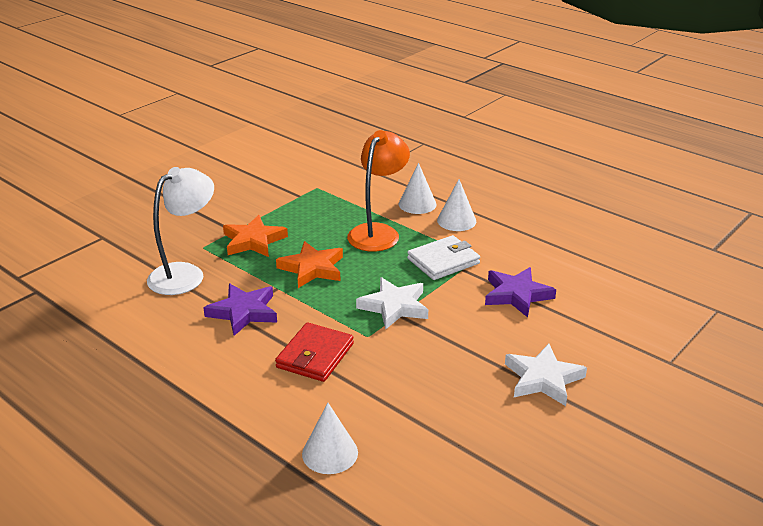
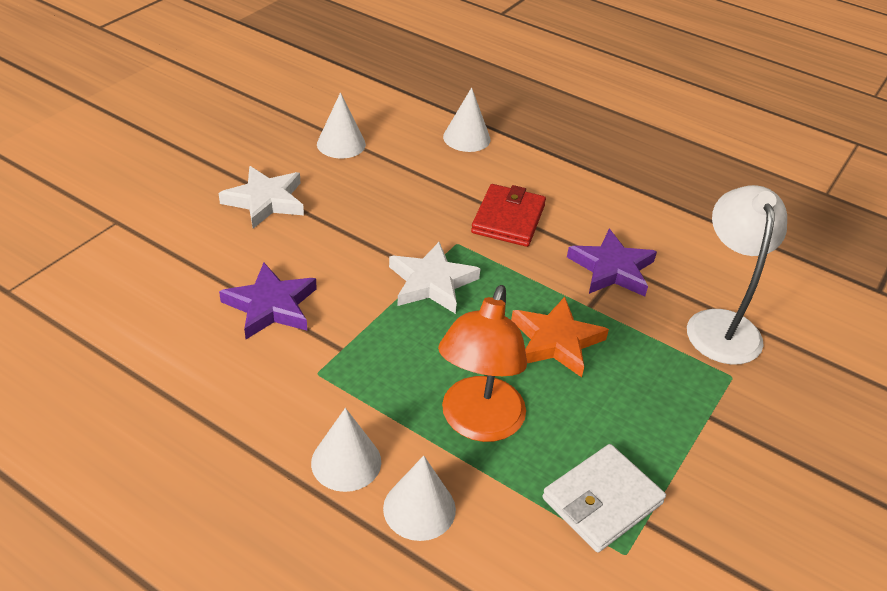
camera: 170 degrees right, 10 degrees up
(185, 274) = (721, 324): white lamp -> white lamp turned 150 degrees clockwise
(253, 241) = (666, 393): orange star -> none
(443, 261) = (370, 363): white wallet -> white wallet (602, 501)
(476, 446) = (341, 144): none -> white cone

